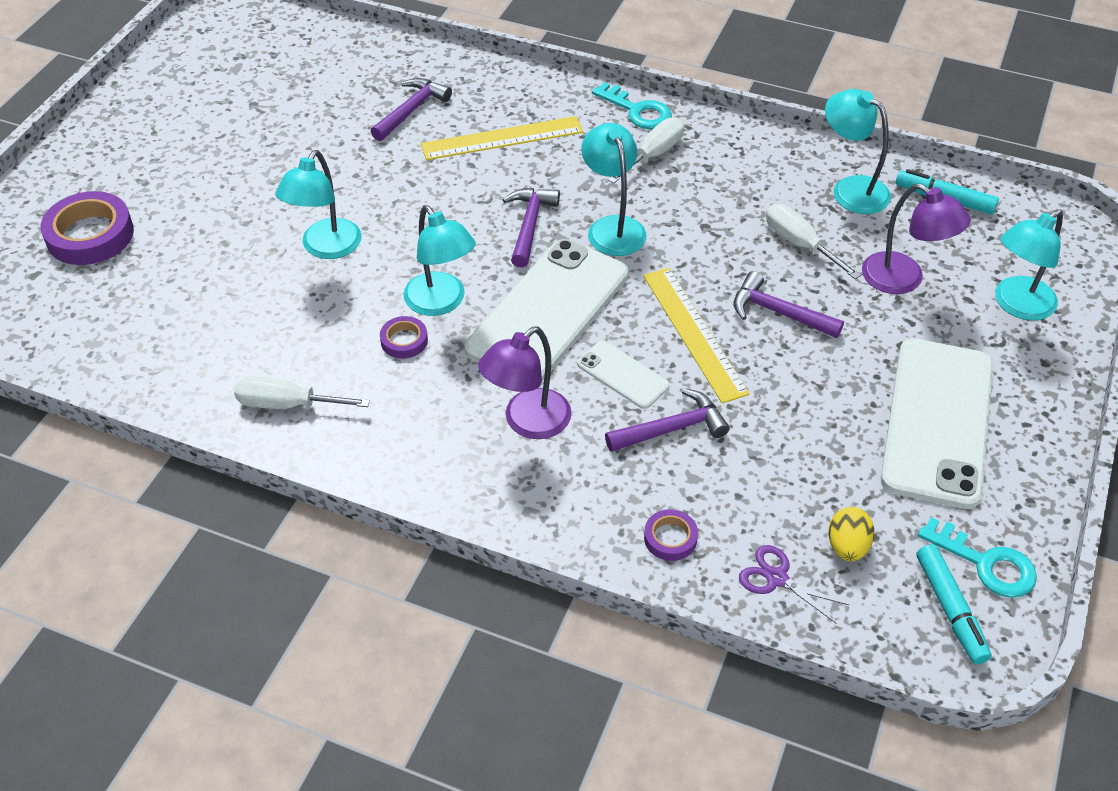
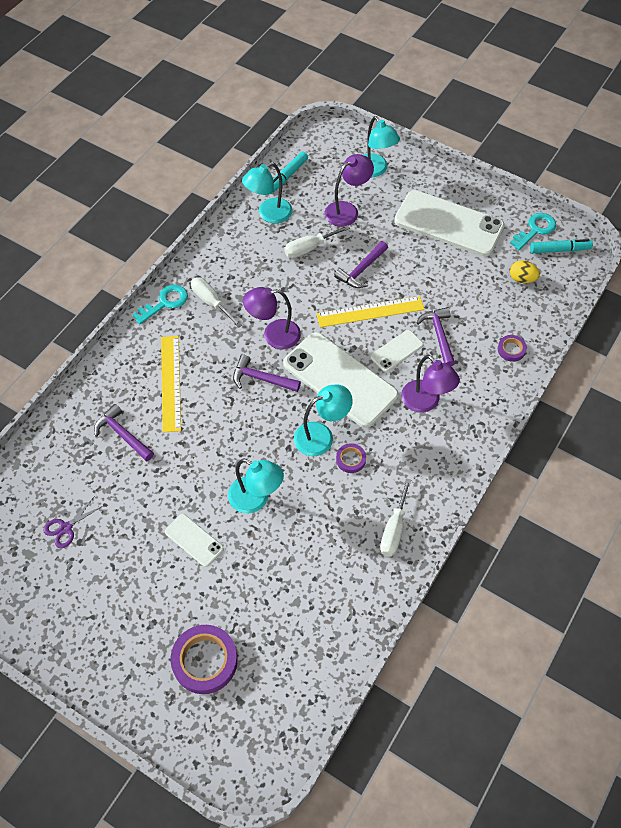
camera: 80 degrees left, 10 degrees up
(259, 199) = (194, 540): none -> white phone
(612, 227) = (274, 335): turquoise lamp -> purple lamp
(777, 578) = (538, 311): purple scissors -> purple scissors (66, 528)

